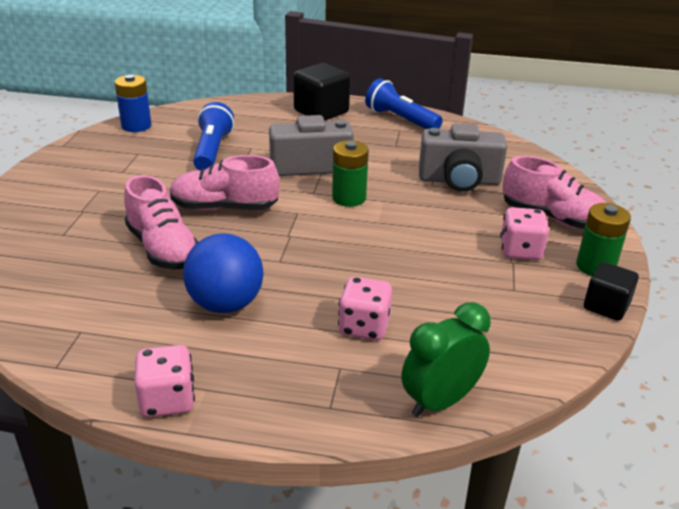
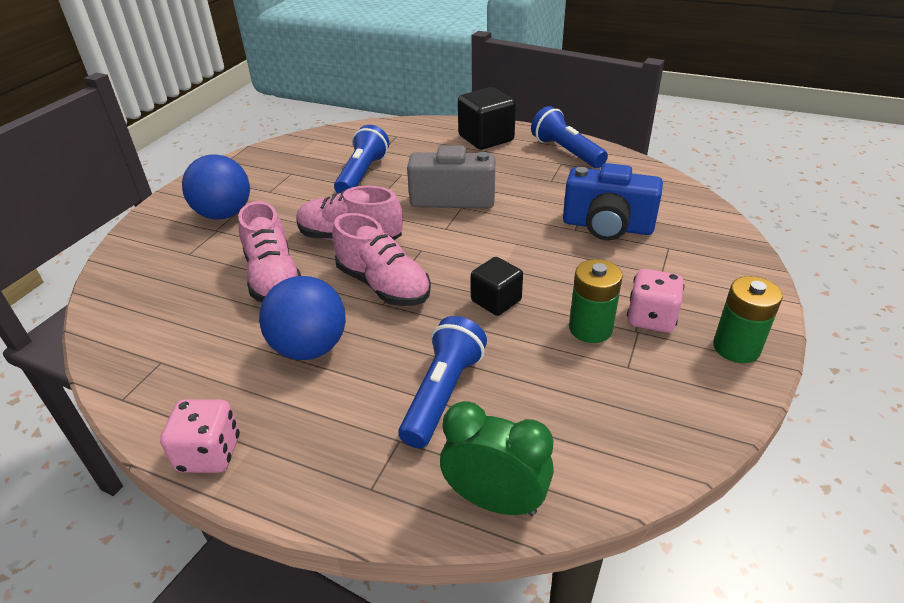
camera: 15 degrees right, 5 degrees up
(84, 195) = (224, 214): none -> blue ball
(136, 126) = (301, 144): blue battery -> none
(349, 198) = (480, 237): green battery -> green battery (590, 328)
(364, 327) = (442, 393): pink dice -> blue flashlight
(440, 401) = (495, 500): green clock -> green clock turned 45 degrees clockwise
(459, 181) = (607, 226): grey camera -> blue camera
(552, 218) = (701, 280): pink shoe -> pink shoe (383, 285)
(606, 306) = (734, 402): black cube -> black cube (496, 301)

